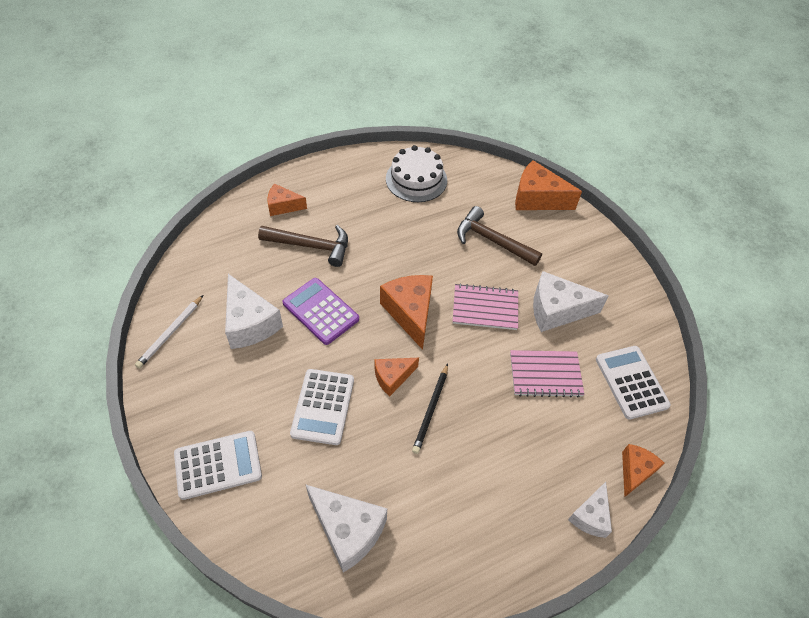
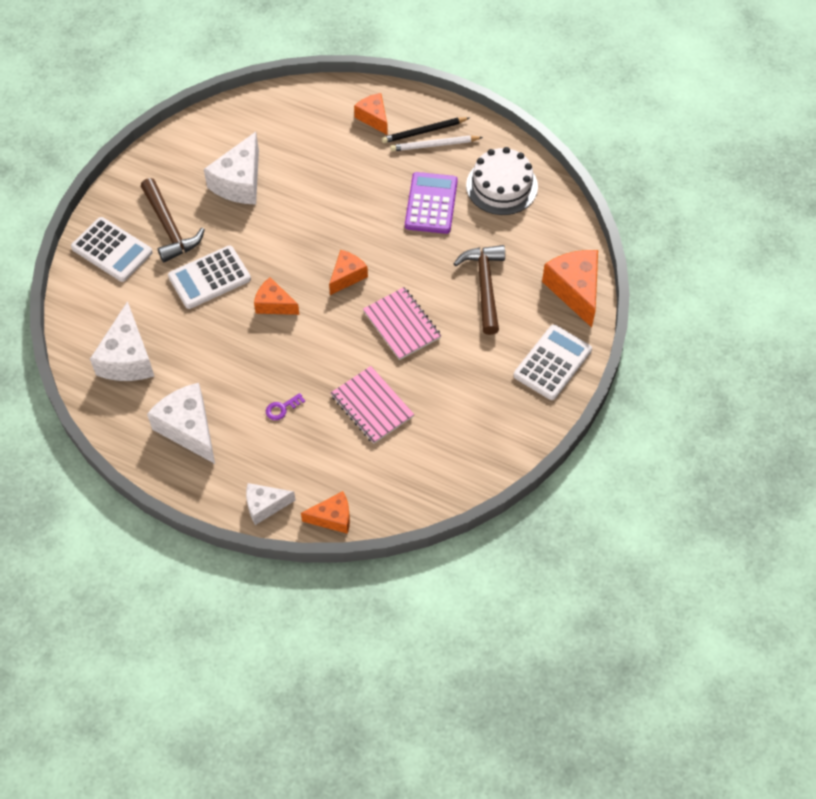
camera: 55 degrees right, 5 degrees up
(170, 333) = (187, 143): white pencil -> white pencil (434, 145)
(311, 246) = (350, 166): brown hammer -> brown hammer (169, 227)
(321, 311) = (292, 217): purple calculator -> purple calculator (431, 203)
(410, 312) = (347, 276): orange cheese -> orange cheese, size x0.61
(431, 409) = (268, 347): black pencil -> black pencil (424, 132)
(500, 438) = (282, 408): none -> purple key
(556, 310) = (450, 378): white cheese -> white cheese (188, 428)
(631, 382) = (422, 473): white calculator -> white calculator (552, 363)

